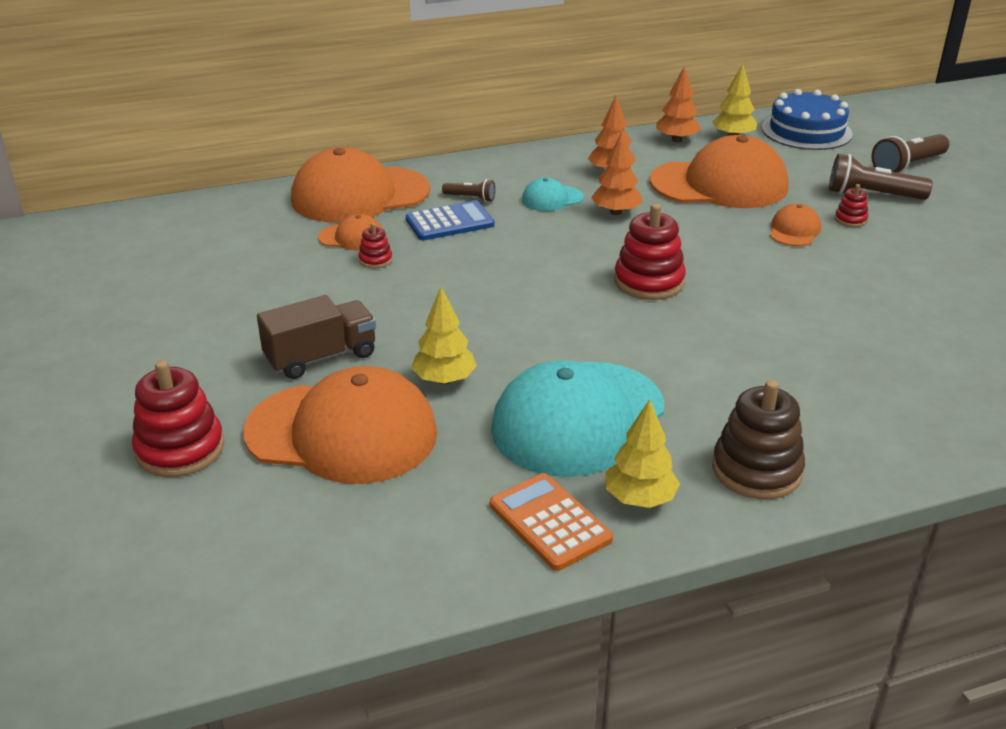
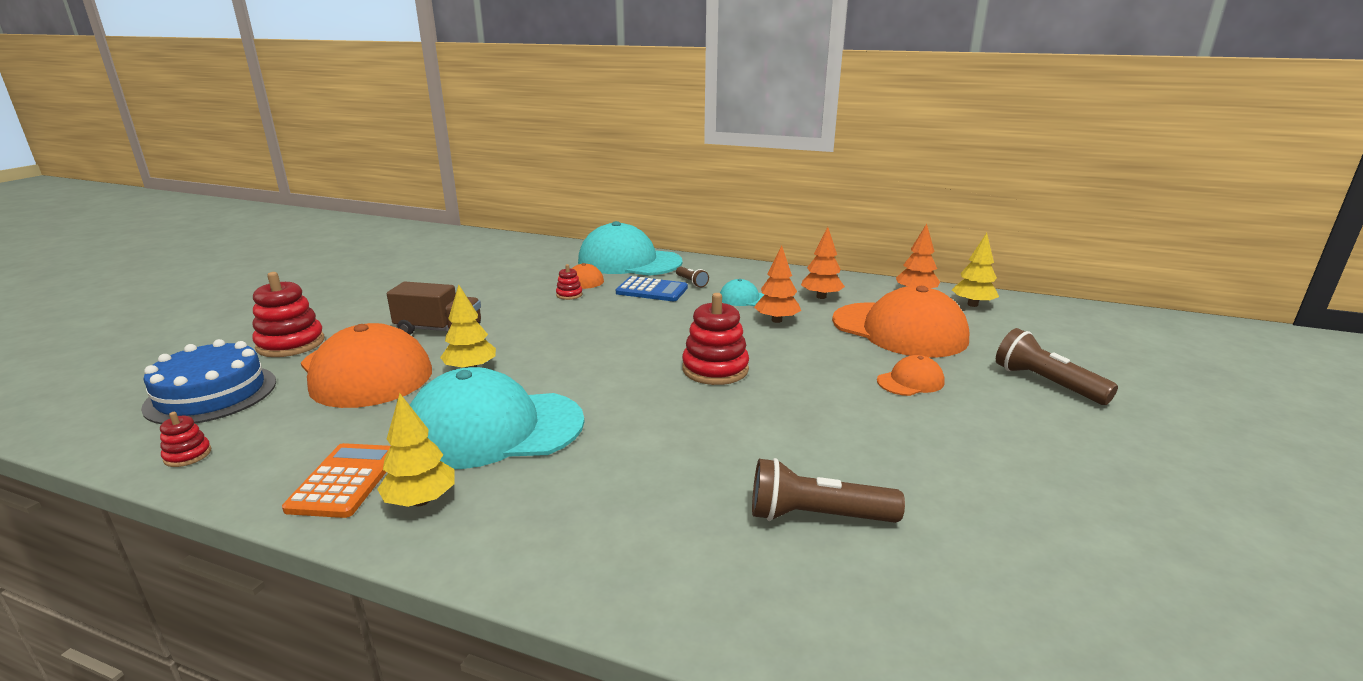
camera: 40 degrees right, 10 degrees down
(360, 195) = (629, 262): orange cap -> turquoise cap
(756, 470) = (534, 532): brown stacking toy -> none
(806, 131) = (1058, 320): blue cake -> blue cake (211, 394)
(850, 220) = (986, 393): red stacking toy -> red stacking toy (188, 455)
(908, 166) = (1133, 375): brown flashlight -> brown flashlight (817, 516)

